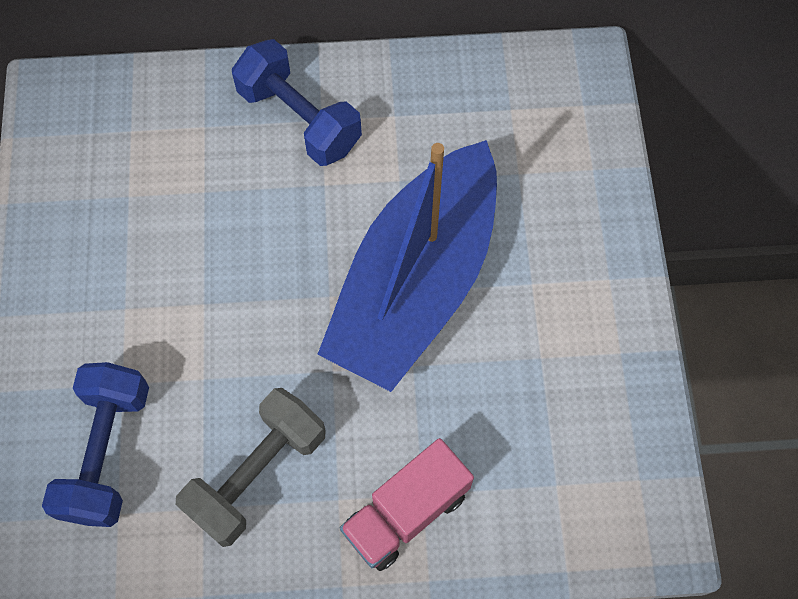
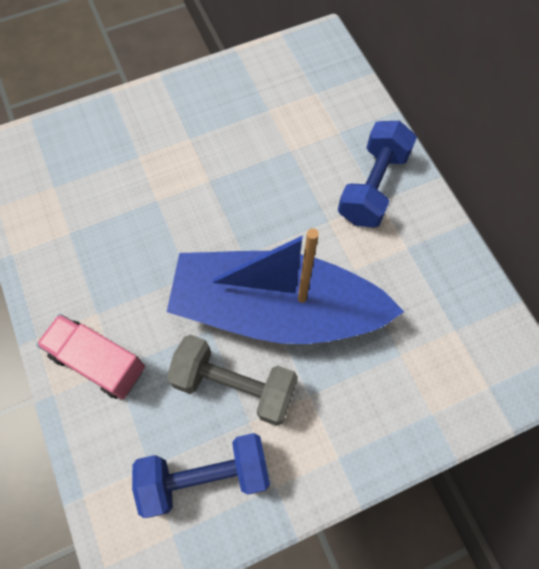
camera: 70 degrees right, 0 degrees up
(107, 452) = (90, 165): blue dumbbell -> blue dumbbell (205, 476)
(257, 474) = (100, 256): grey dumbbell -> grey dumbbell (234, 385)

